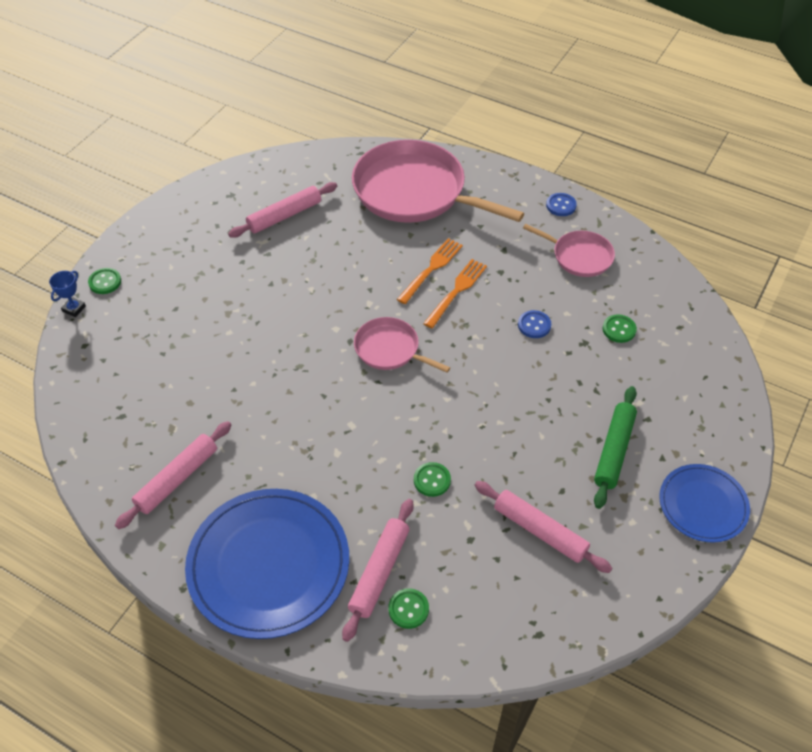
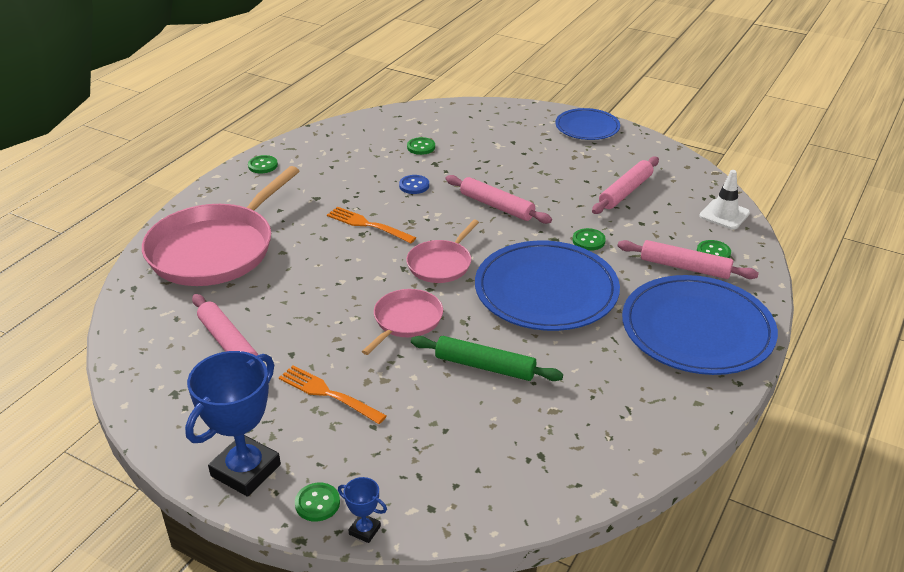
camera: 90 degrees left, 15 degrees down
(145, 242) = (246, 470): none -> blue trophy
(177, 479) = (617, 399): pink rolling pin -> pink rolling pin (496, 206)
(343, 434) = (546, 290): none -> blue plate
(431, 269) = (335, 239): orange fork -> orange fork (328, 394)
(493, 640) = (724, 214): none -> white traffic cone
(561, 205) = (263, 165): blue button -> green button
(579, 256) = (332, 160): pink pan -> pink pan (406, 321)
(614, 450) = (545, 157): green rolling pin -> green rolling pin (485, 366)

